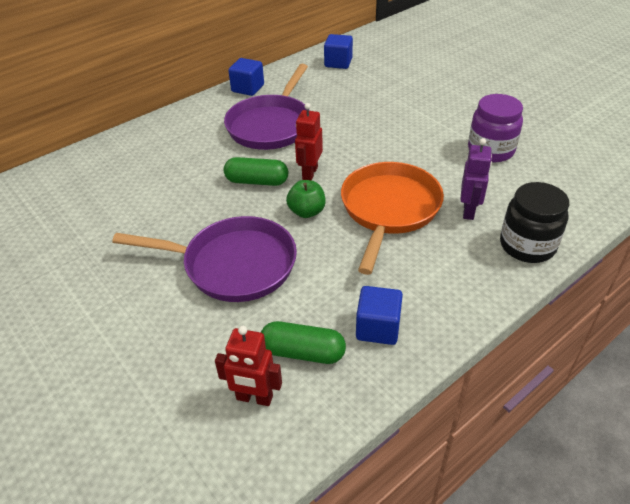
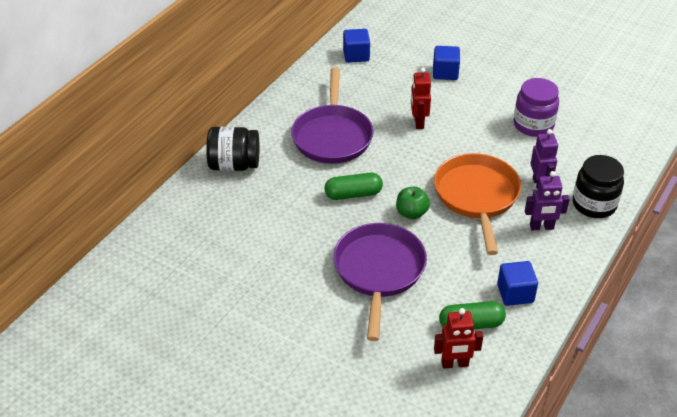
camera: 20 degrees left, 0 degrees up
(161, 134) = (234, 165): none -> black jar
(233, 265) = (379, 271): purple pan -> purple pan turned 75 degrees counterclockwise
(248, 88) = (286, 100): blue cube -> blue cube (445, 73)
(309, 173) = (394, 177): red robot -> red robot (418, 122)
(449, 257) = (541, 227): none -> purple robot

